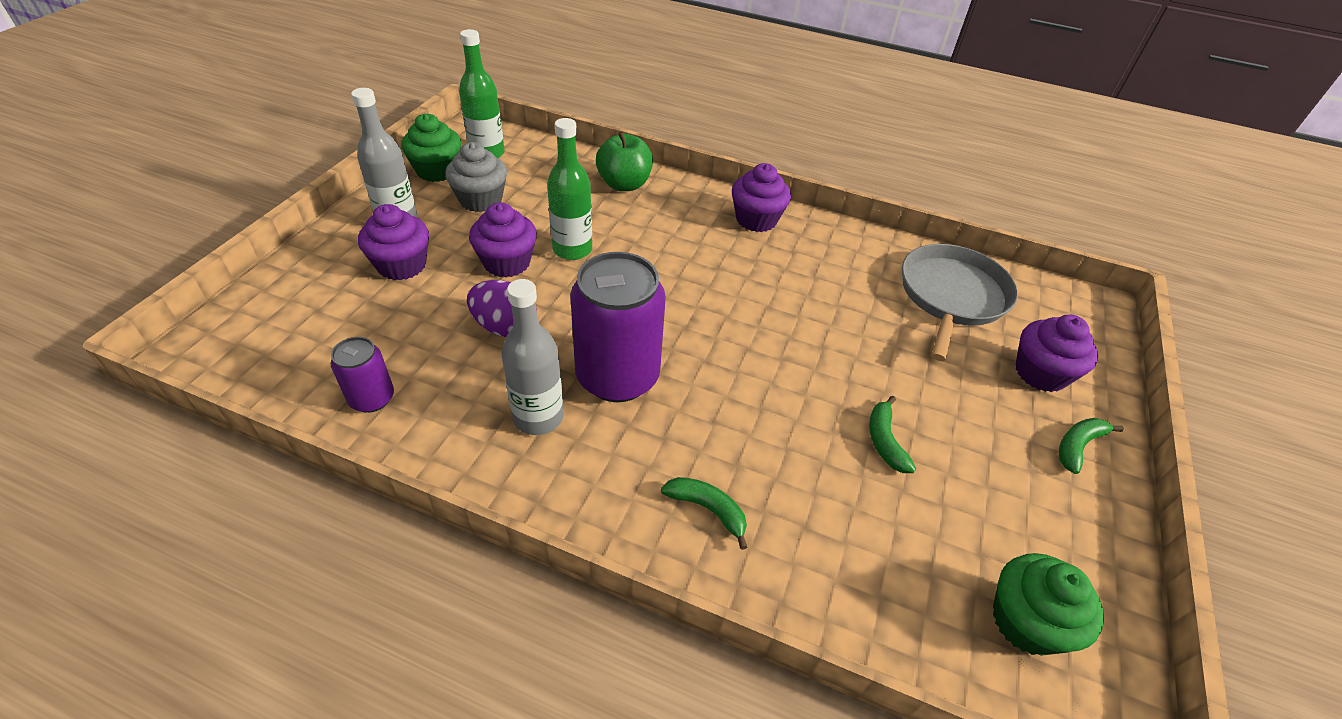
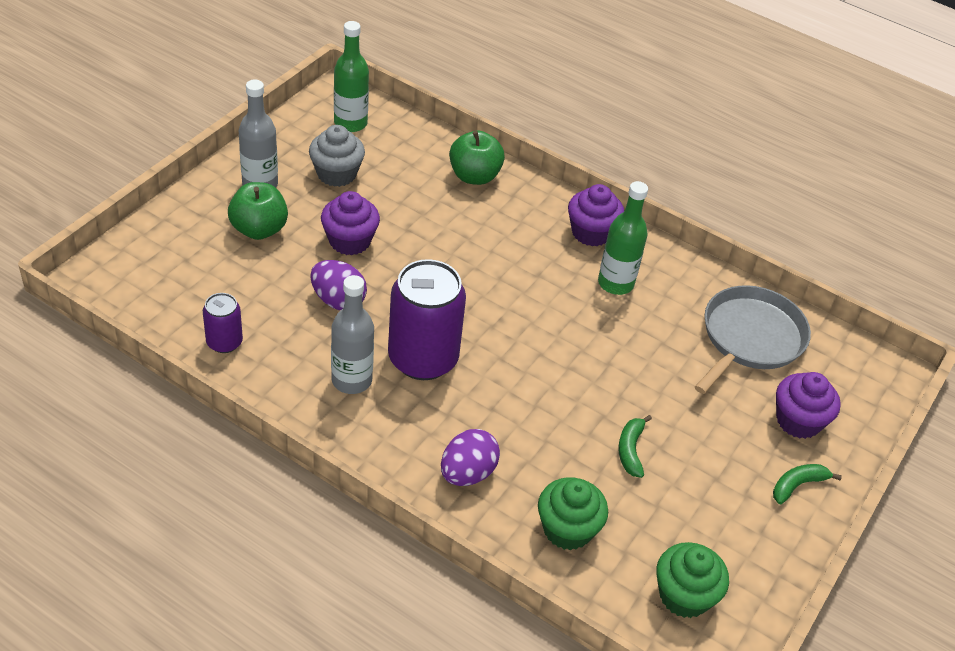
camera: 10 degrees right, 0 degrees up
(402, 265) = (259, 229): purple cupcake -> green apple
(437, 171) = (301, 136): green cupcake -> green cupcake (567, 529)
(572, 249) = (410, 237): green bottle -> green bottle (615, 283)
(708, 509) = (467, 473): green banana -> purple egg

